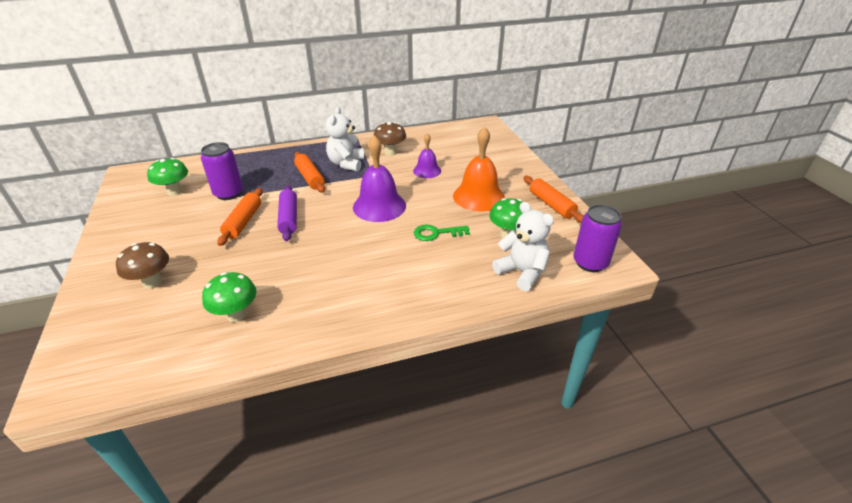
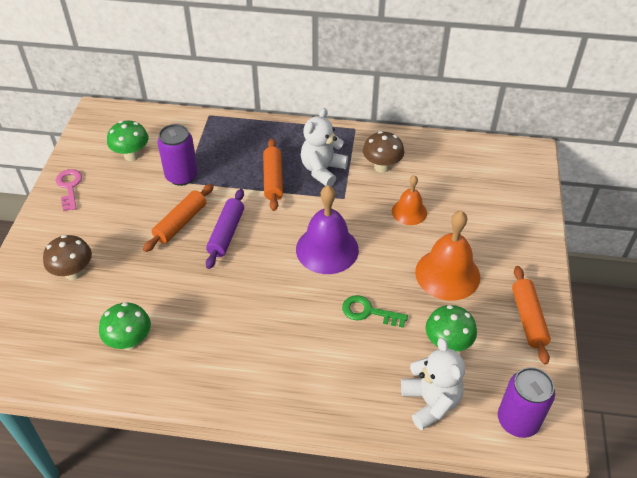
camera: 25 degrees right, 10 degrees up
(121, 225) = (69, 187): none -> pink key
(427, 170) = (409, 212): purple bell -> orange bell

